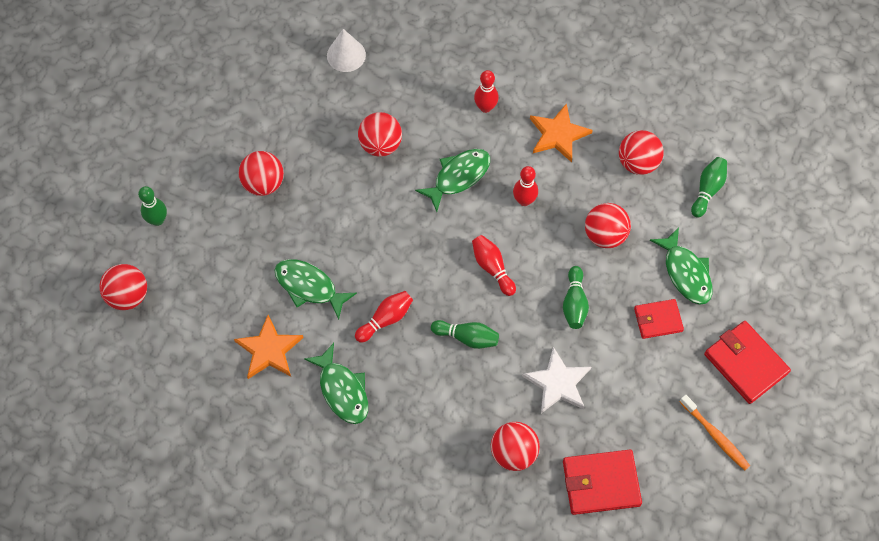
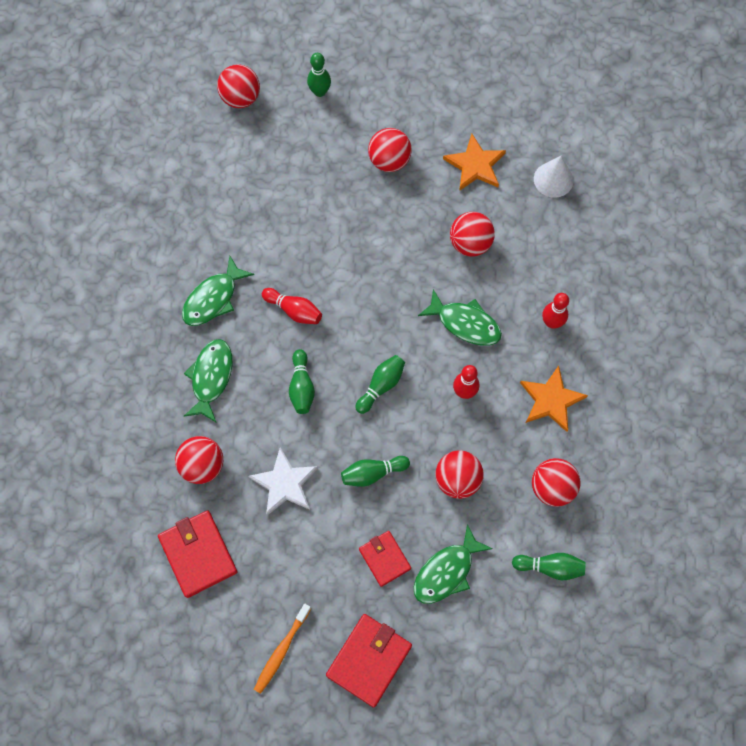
camera: 70 degrees right, 5 degrees up
(269, 350) = (230, 226): orange star -> orange star (475, 165)
(309, 287) = (302, 235): green fish -> green fish (211, 378)
(492, 268) = (381, 386): red bowling pin -> green bowling pin

